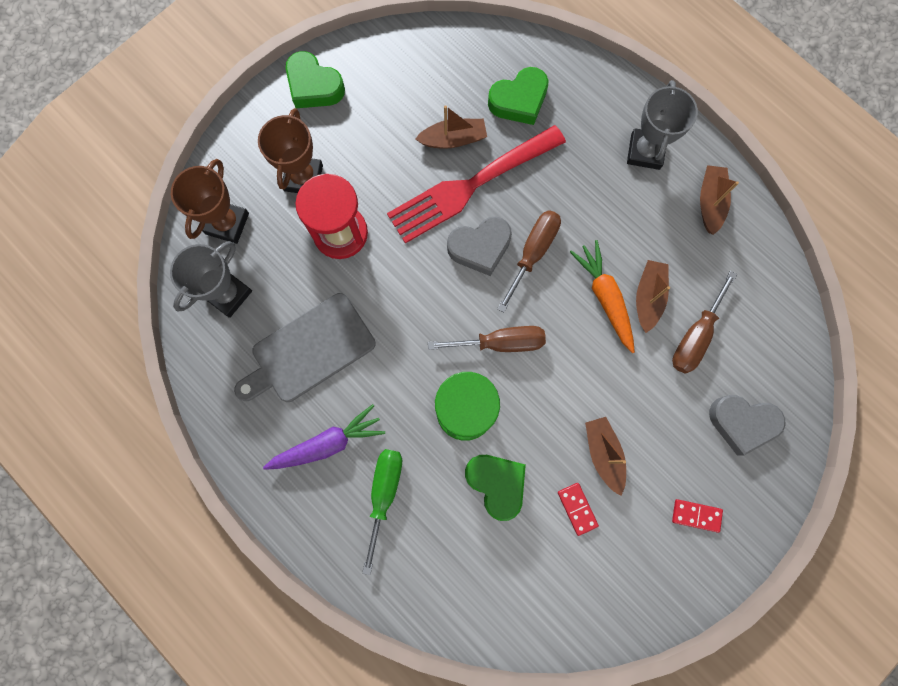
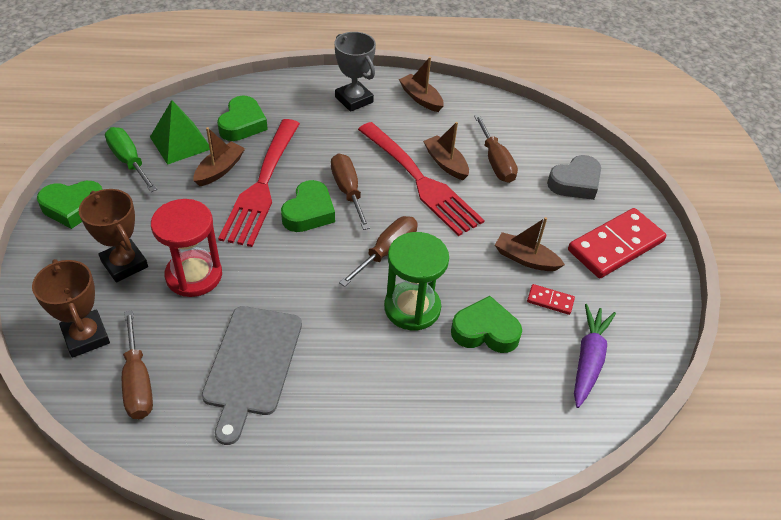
camera: 50 degrees left, 30 degrees down
(228, 294) = (138, 382): grey trophy -> brown screwdriver
(328, 443) = (337, 411): purple carrot -> purple carrot (588, 359)
(384, 494) = (419, 406): green screwdriver -> green screwdriver (129, 161)
(449, 80) = (180, 143): none -> green pyramid
(480, 247) = (309, 212): grey heart -> green heart
(604, 297) = (421, 181): orange carrot -> red fork
(696, 515) = (615, 246): red domino -> red domino, size x2.26

